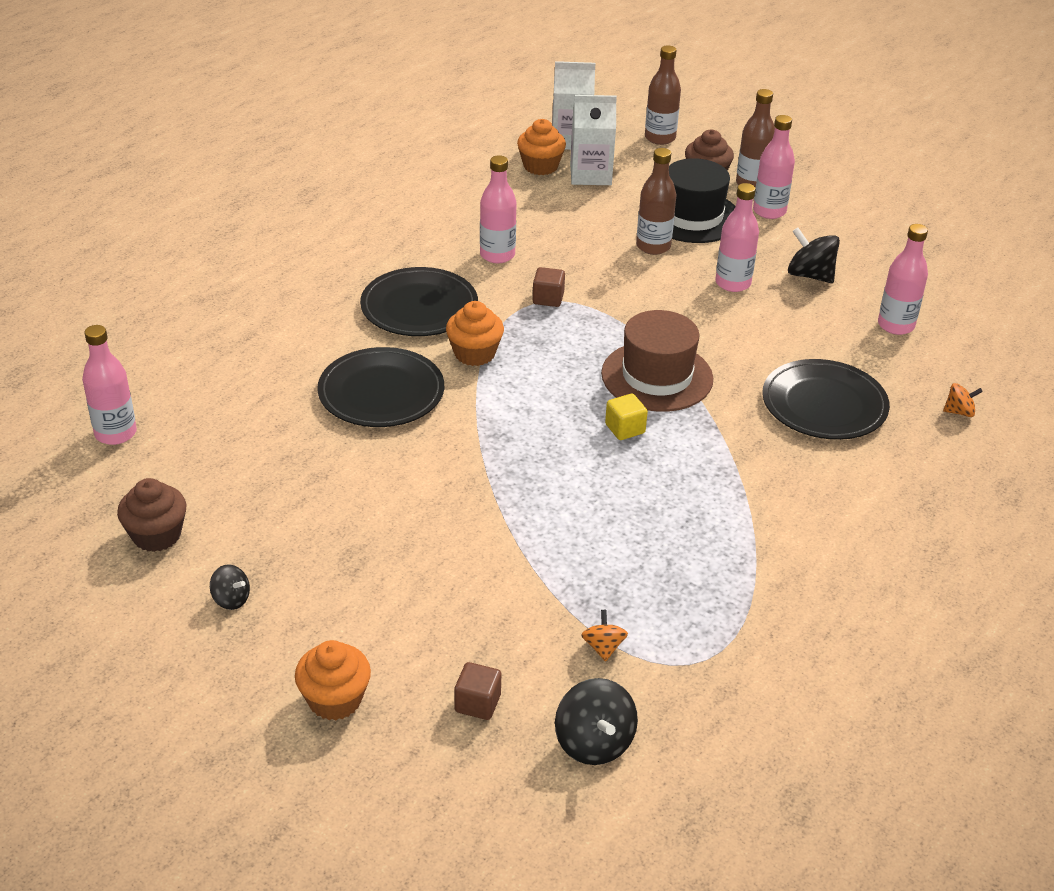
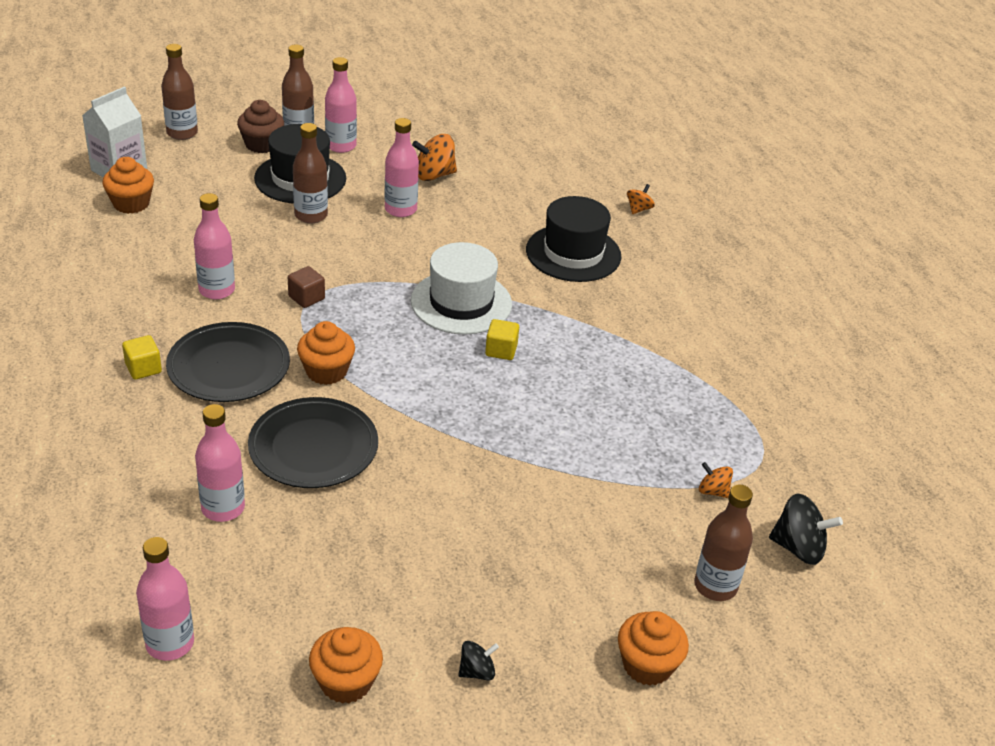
camera: 55 degrees left, 0 degrees up
(157, 535) = (346, 682): brown cupcake -> orange cupcake
(368, 273) = (143, 368): none -> yellow cube
(477, 703) = (715, 586): brown cube -> brown bottle
(590, 175) = (179, 189): white carton -> none
(657, 376) = (461, 302): brown hat -> white hat
(810, 275) = (434, 175): black spinning top -> orange spinning top
(824, 404) = (573, 253): black plate -> black hat
(895, 325) = (528, 177): pink bottle -> pink bottle (223, 508)

